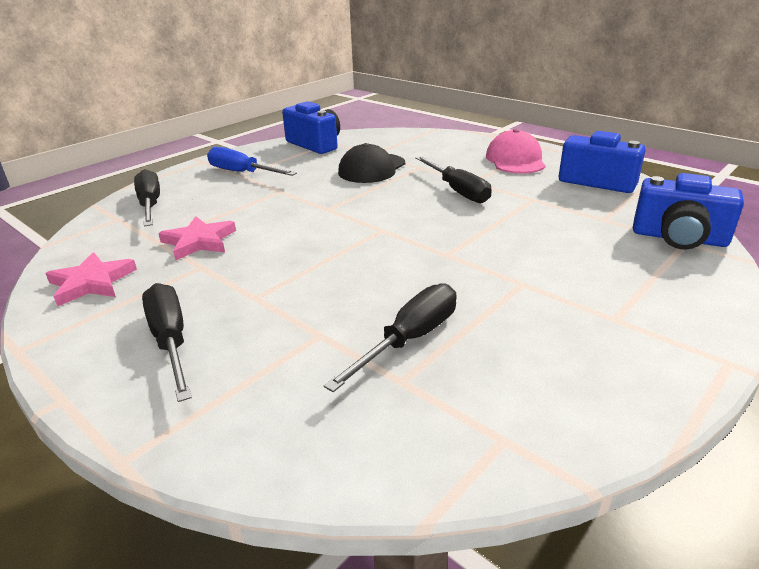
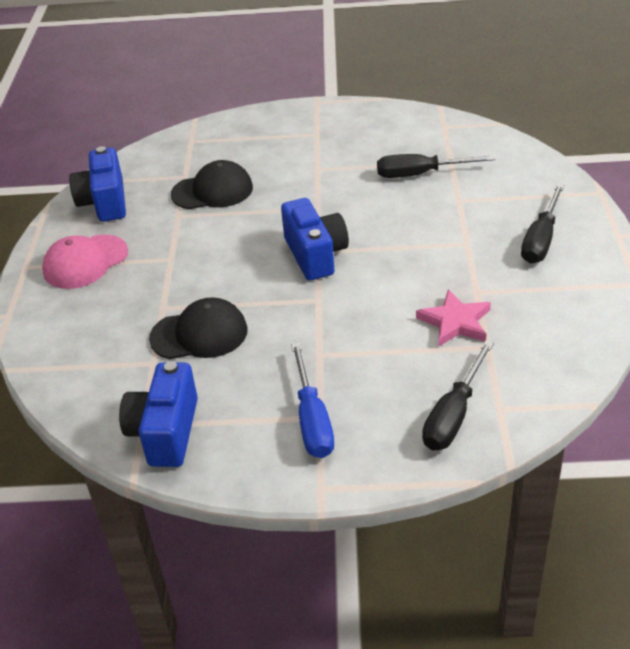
camera: 130 degrees left, 10 degrees up
(92, 282) = (565, 322): pink star -> none
(457, 191) = (201, 256): black screwdriver -> none
(554, 221) = (212, 191): none -> black cap
(679, 238) = (187, 144): blue camera -> blue camera (315, 255)

